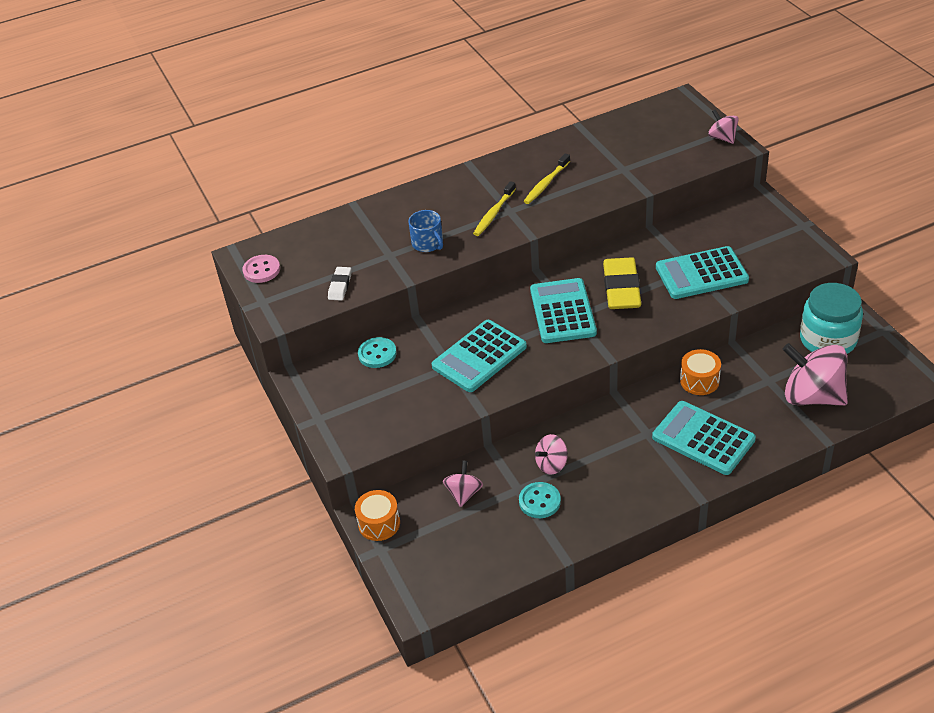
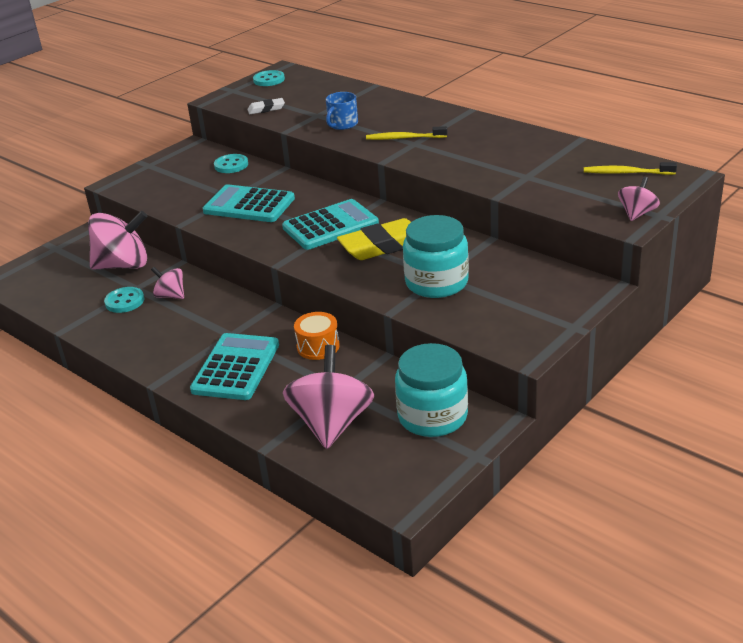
camera: 65 degrees right, 10 degrees down
(261, 270) = (269, 80): pink button -> turquoise button
(379, 523) = (81, 240): orange drum -> none
(464, 493) = (123, 265): pink spinning top -> pink spinning top, size x1.96
(546, 183) = (469, 148): yellow toothbrush -> yellow toothbrush (626, 173)
(701, 274) = (436, 282): turquoise calculator -> turquoise jar

